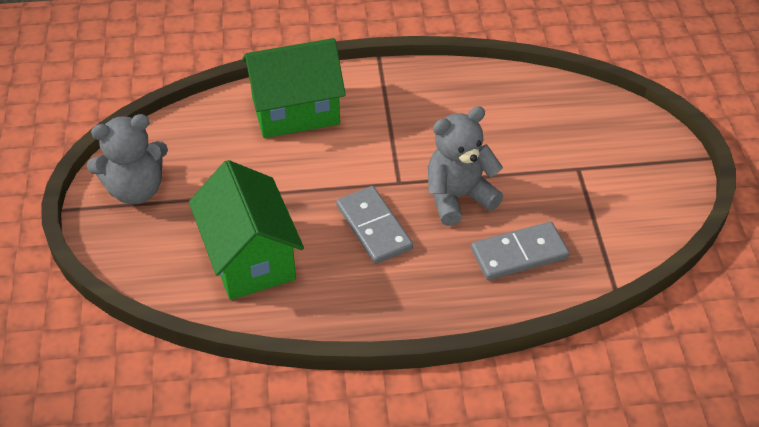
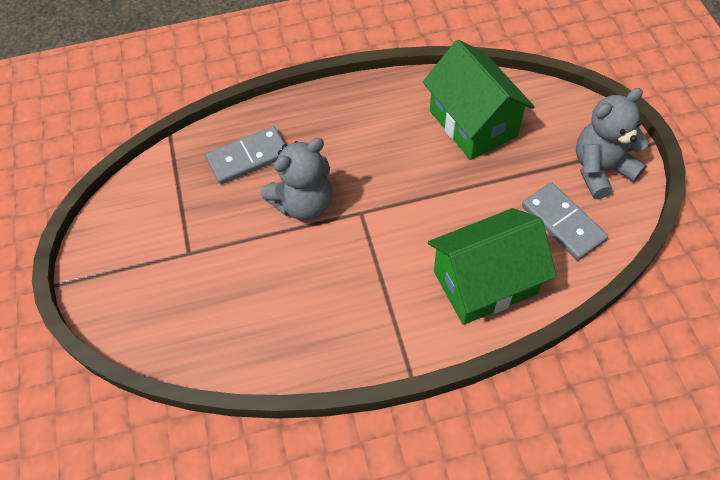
camera: 175 degrees right, 10 degrees up
(374, 227) = (375, 164): grey domino -> grey domino (562, 223)

